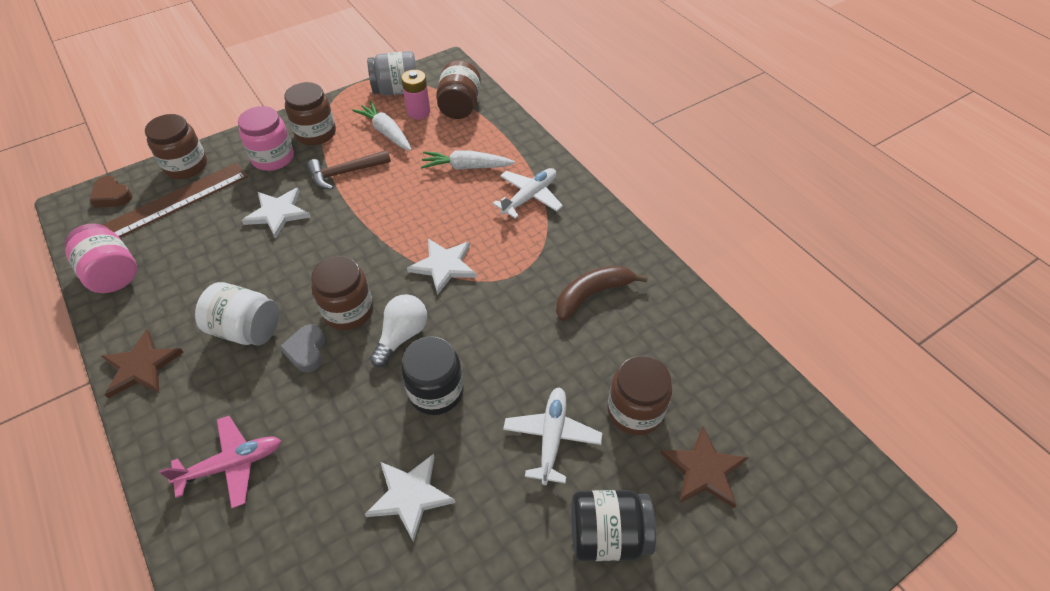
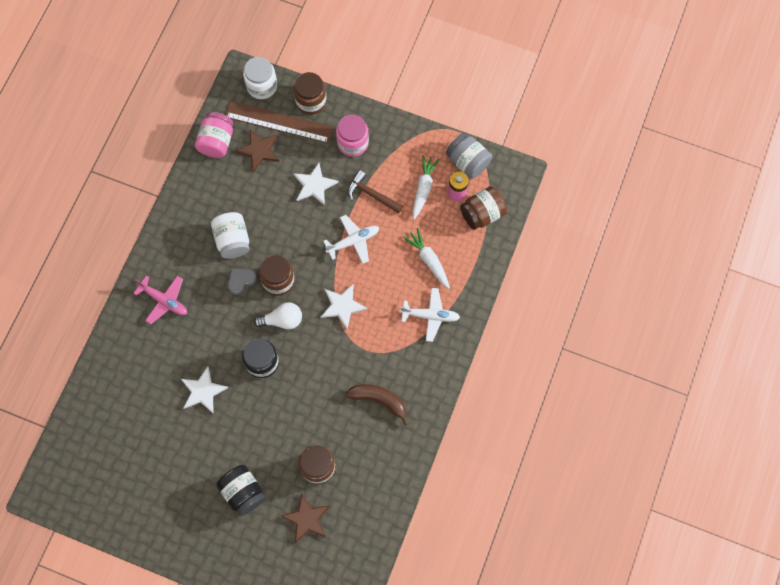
camera: 55 degrees right, 20 degrees up
(112, 196) = (262, 86): brown heart -> white jar
(141, 366) = (180, 212): brown star -> brown star (259, 150)
(315, 133) = (391, 148): brown jar -> none
(552, 437) = (275, 435): white plane -> white plane (353, 241)

